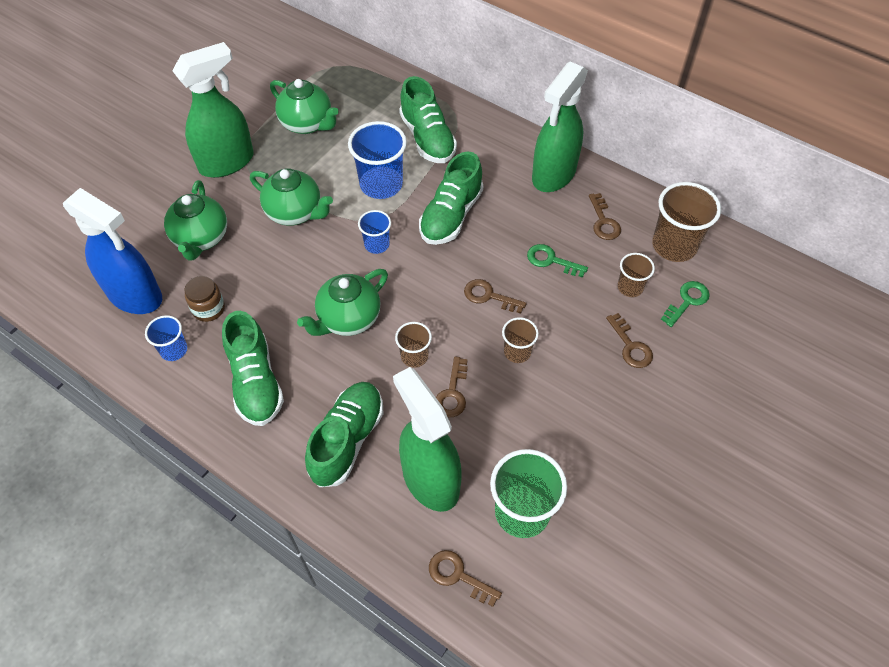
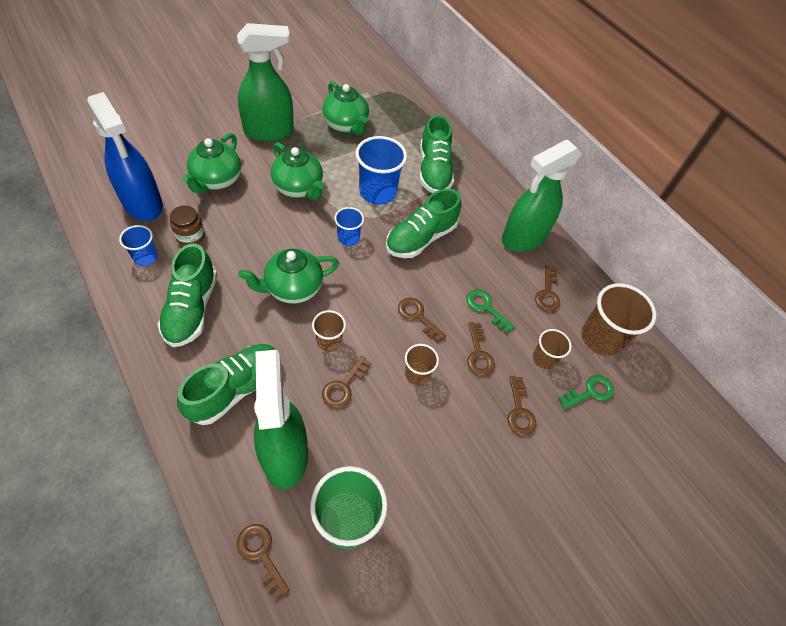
camera: 15 degrees right, 0 degrees up
(566, 308) = (478, 354): none -> brown key

